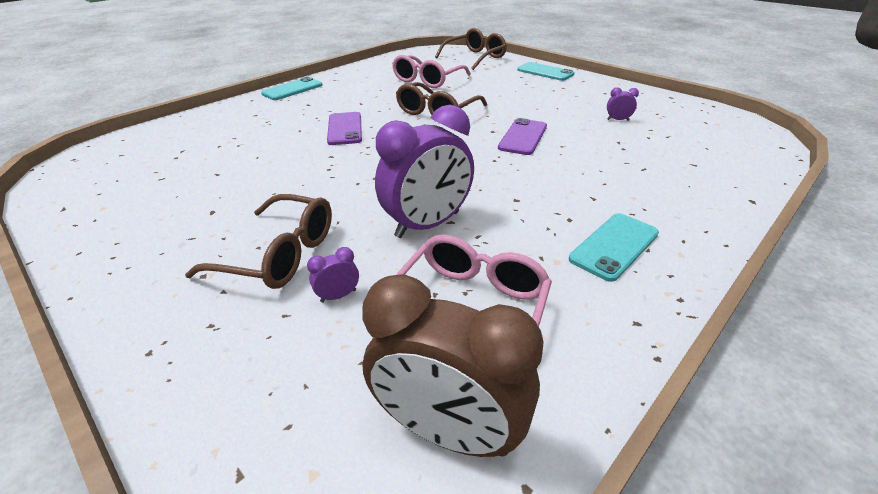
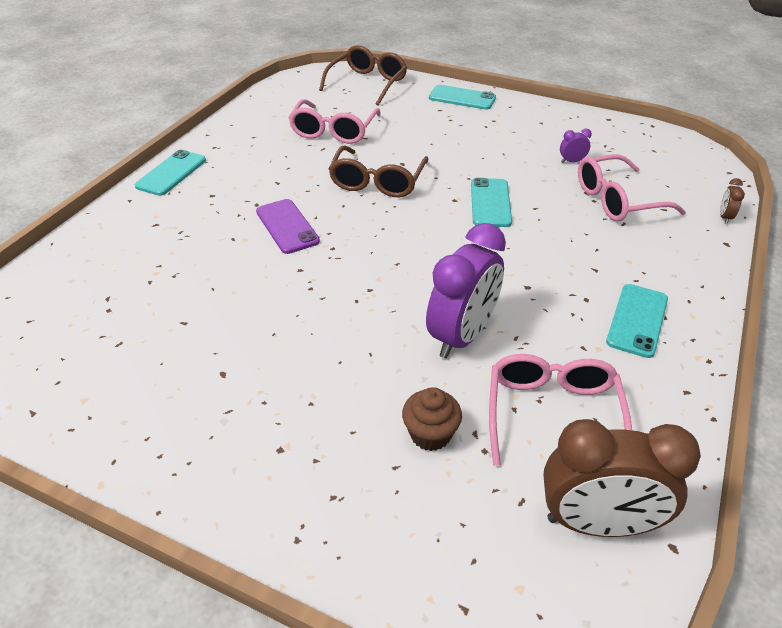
camera: 20 degrees left, 5 degrees up
(279, 254) = (339, 406): brown glasses -> none
(338, 295) = (430, 434): purple clock -> brown cupcake
(523, 137) = (490, 203): purple phone -> turquoise phone
(647, 151) = (617, 200): none -> pink glasses
(760, 180) = (724, 217): none -> brown clock

